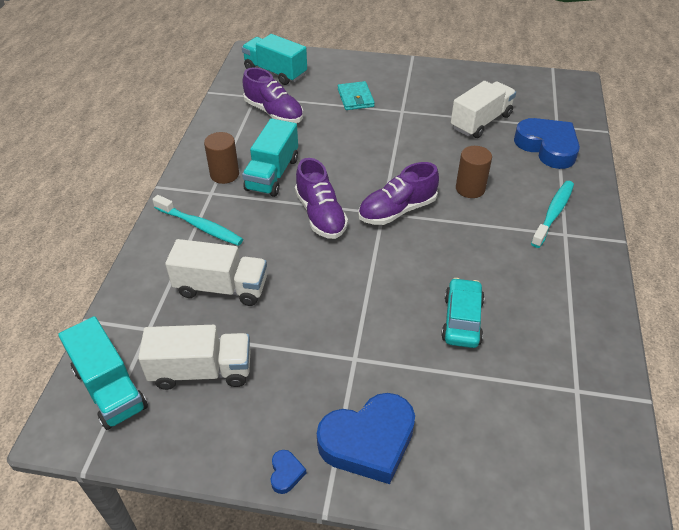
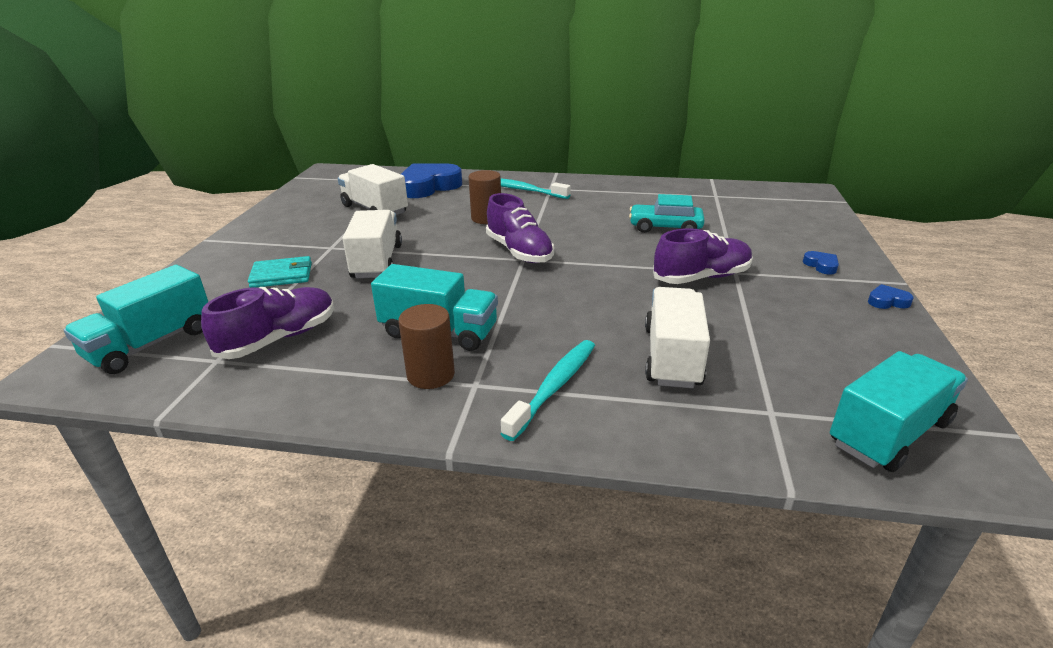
camera: 90 degrees left, 15 degrees down
(201, 371) = (809, 359): white truck -> white truck (377, 262)
(320, 215) = (527, 294): purple shoe -> purple shoe (701, 277)
(368, 441) = (821, 265): blue heart -> blue heart, size x0.41

